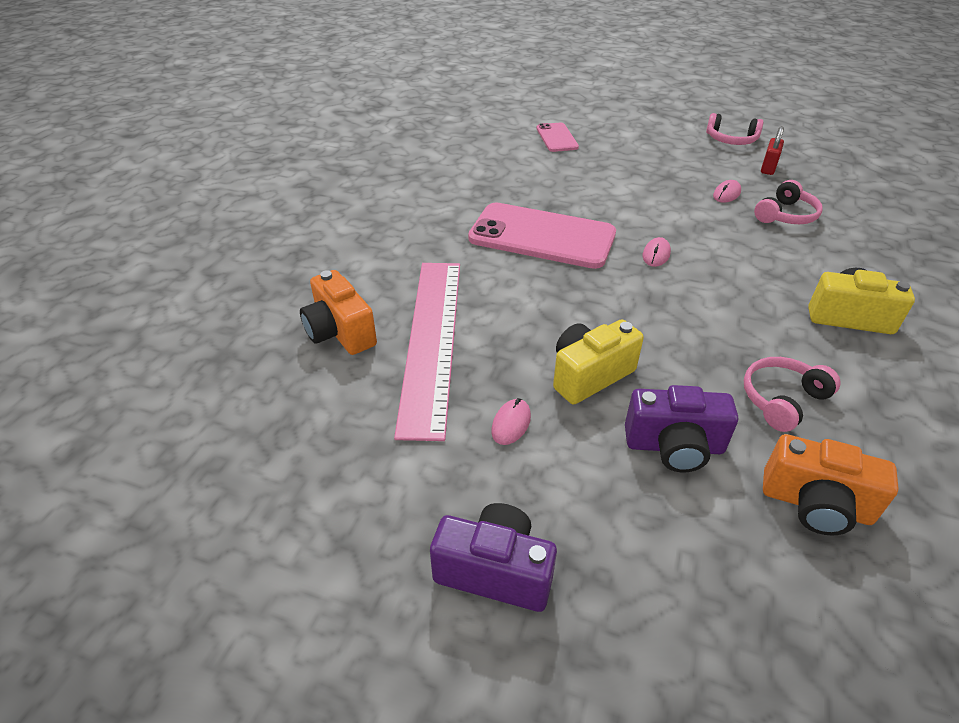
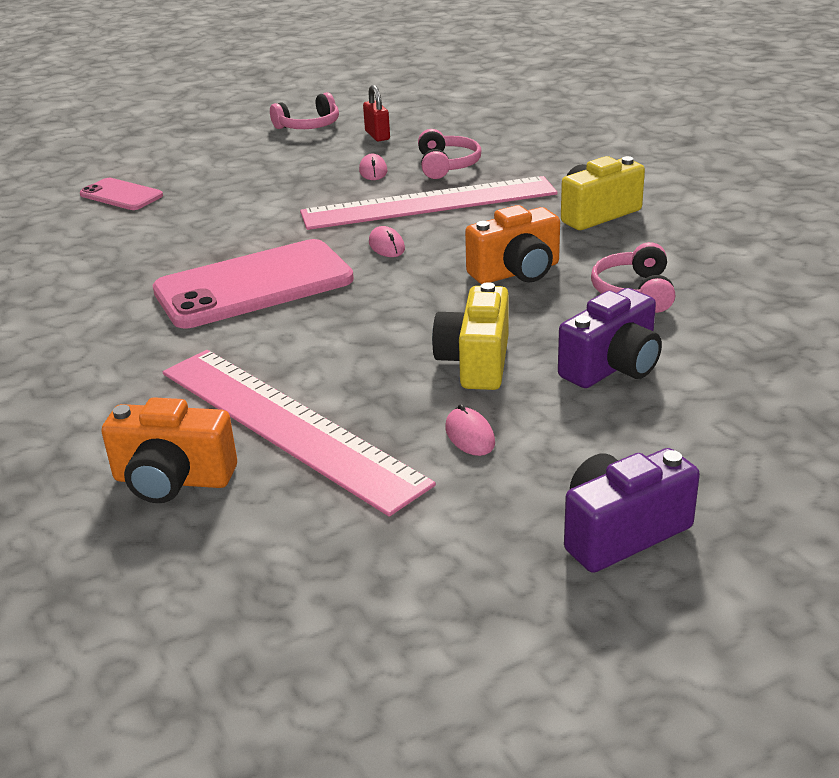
camera: 45 degrees left, 10 degrees down
(730, 238) = (429, 203): none -> pink ruler
(815, 504) = (745, 340): orange camera -> orange camera (516, 272)

